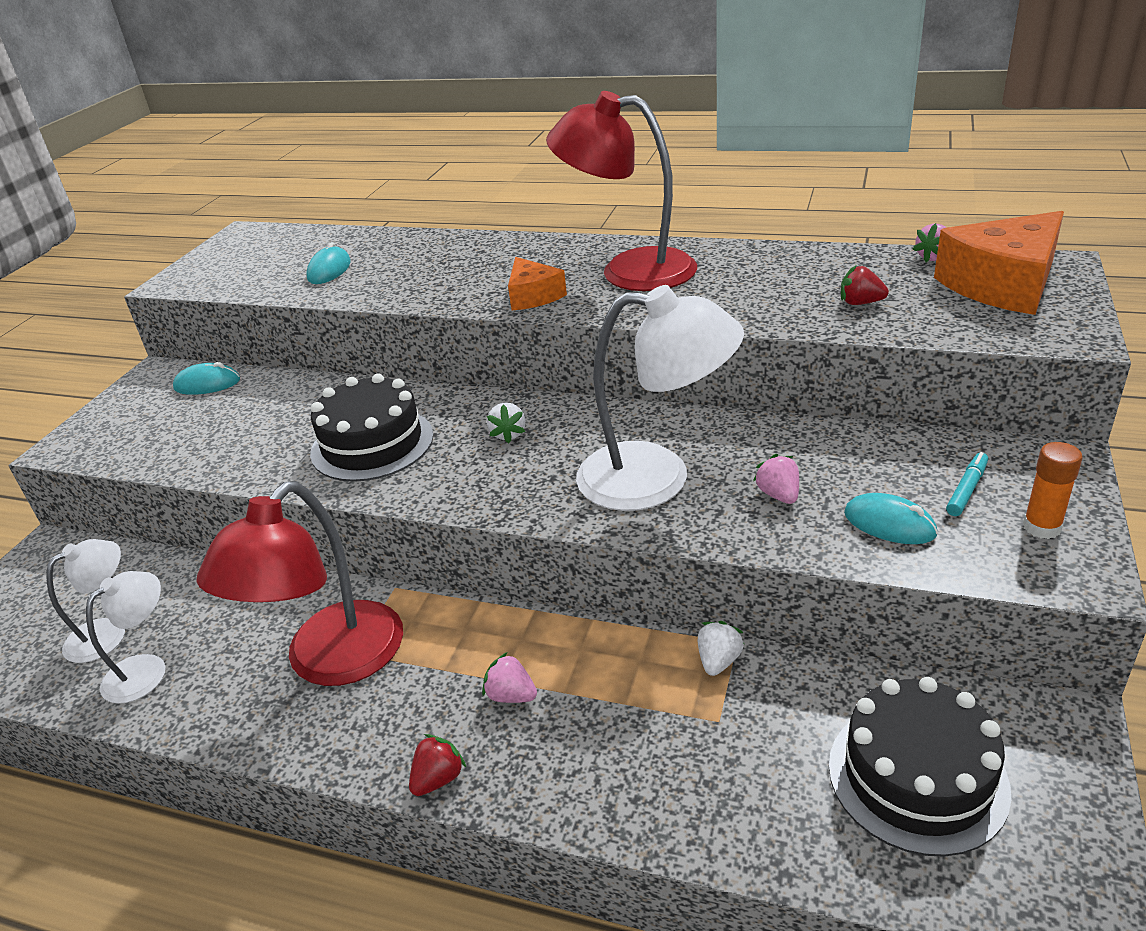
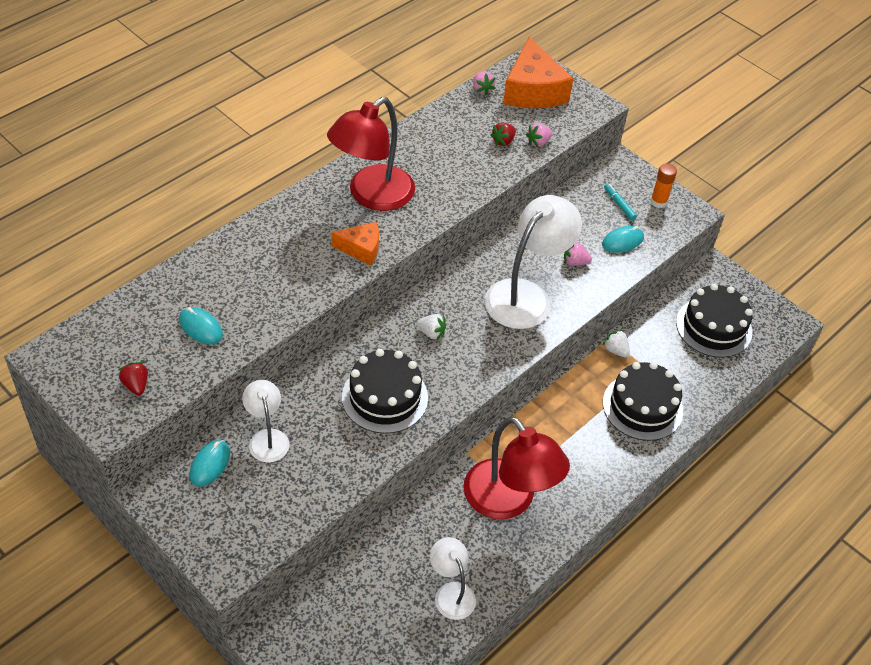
camera: 70 degrees left, 15 degrees up
(108, 633) = (399, 609): white lamp -> white lamp (267, 438)
(438, 779) = (619, 482): red strawberry -> red strawberry (136, 385)
(511, 695) = (585, 434): pink strawberry -> pink strawberry (538, 142)
(626, 745) = (642, 406): none -> black cake

